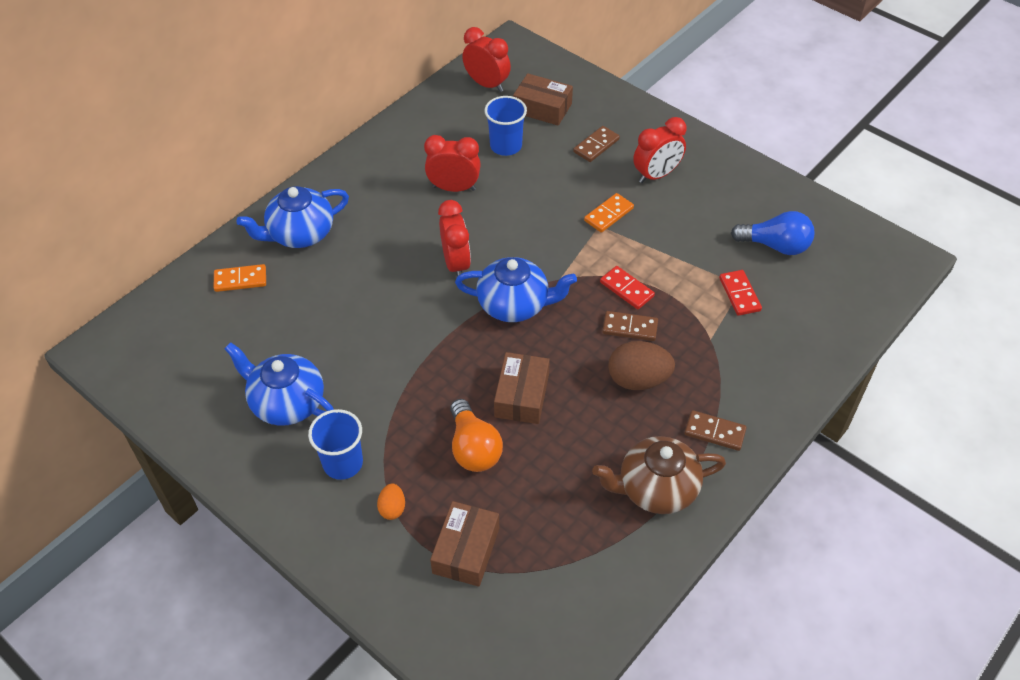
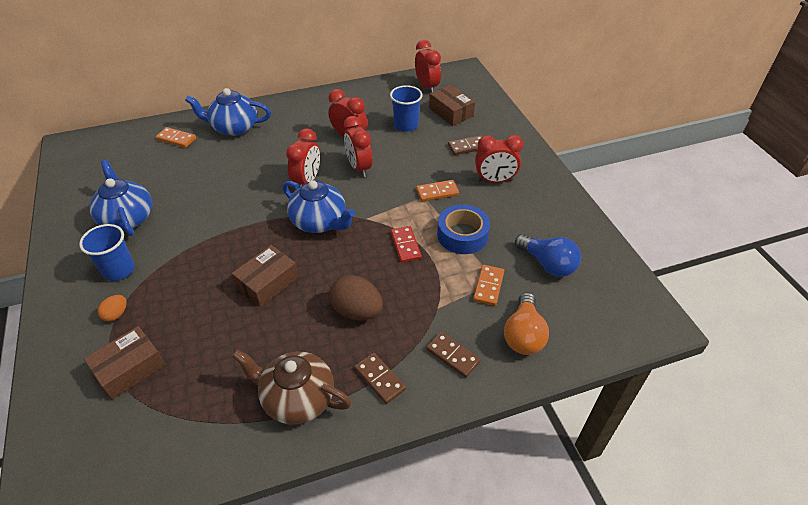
camera: 30 degrees right, 5 degrees down
(473, 448) = (203, 301): orange light bulb -> orange light bulb (523, 335)
(500, 222) = (359, 168): none -> red clock
(630, 328) = (384, 272): brown domino -> brown domino (452, 356)
(673, 252) = (462, 235): none -> blue tape
(739, 294) = (488, 286): red domino -> orange domino

